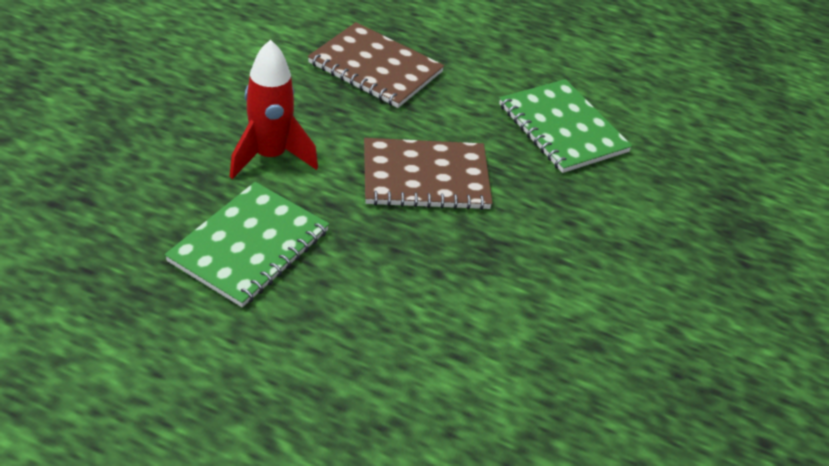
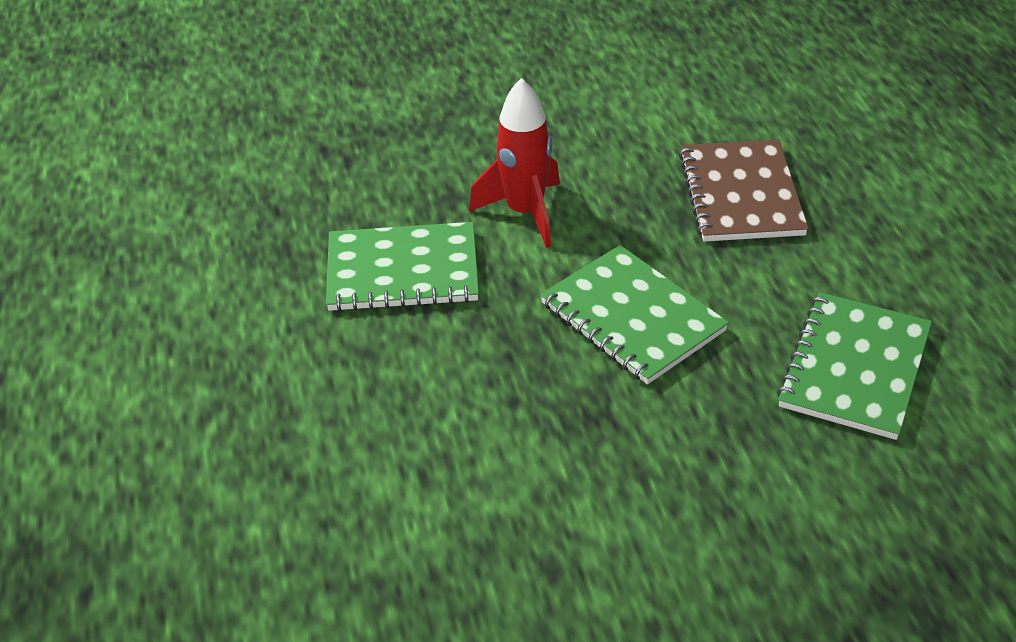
camera: 60 degrees right, 0 degrees up
(425, 177) = (632, 317): brown notebook -> green notebook

